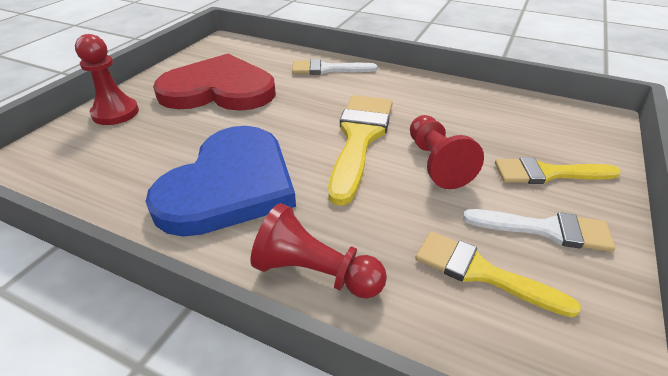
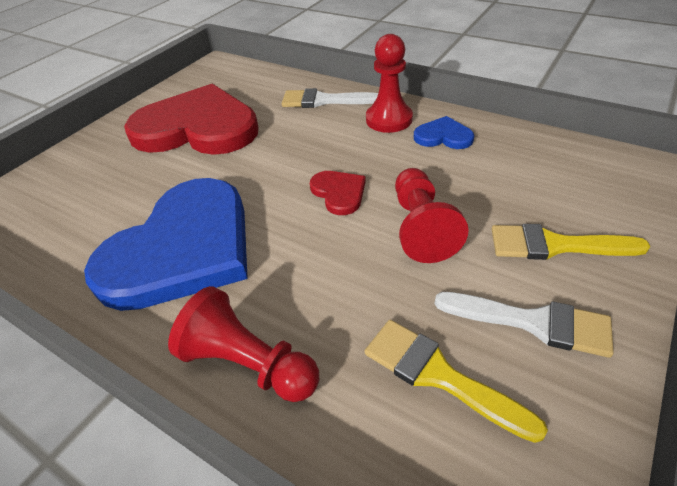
camera: 10 degrees right, 5 degrees up
(115, 113) = (84, 157): red pawn -> red pawn (389, 119)
(359, 138) = (339, 193): yellow brush -> red heart
(436, 96) = (443, 136): none -> blue heart

